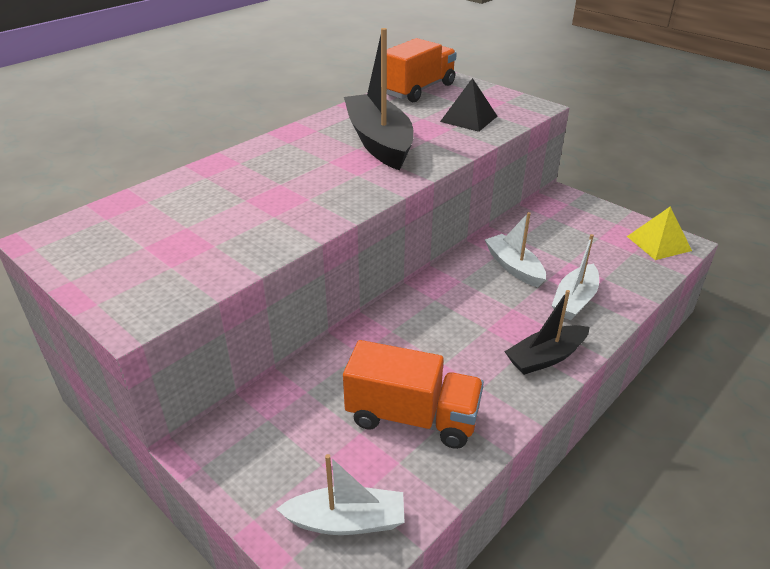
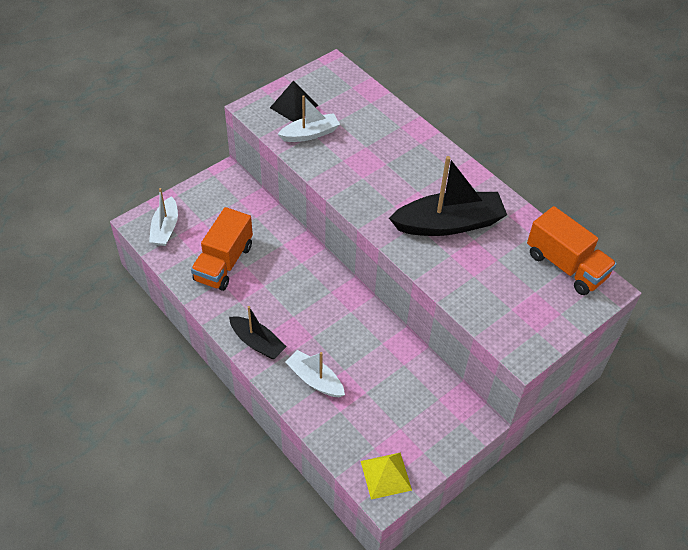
camera: 95 degrees right, 15 degrees up
(469, 119) = (494, 293): black pyramid -> black pyramid (294, 106)
(513, 267) = (363, 350): white boat -> white boat (310, 134)
(546, 357) = (257, 342): black boat -> black boat turned 150 degrees clockwise

